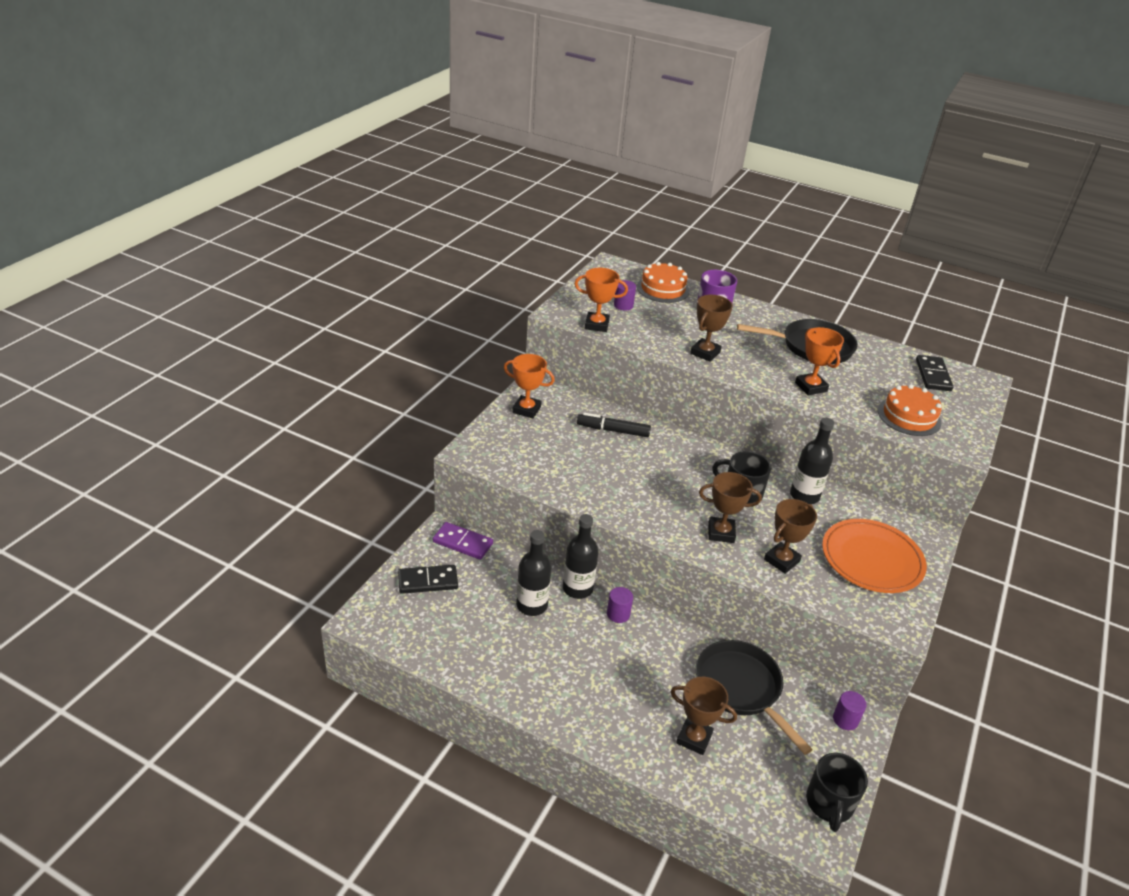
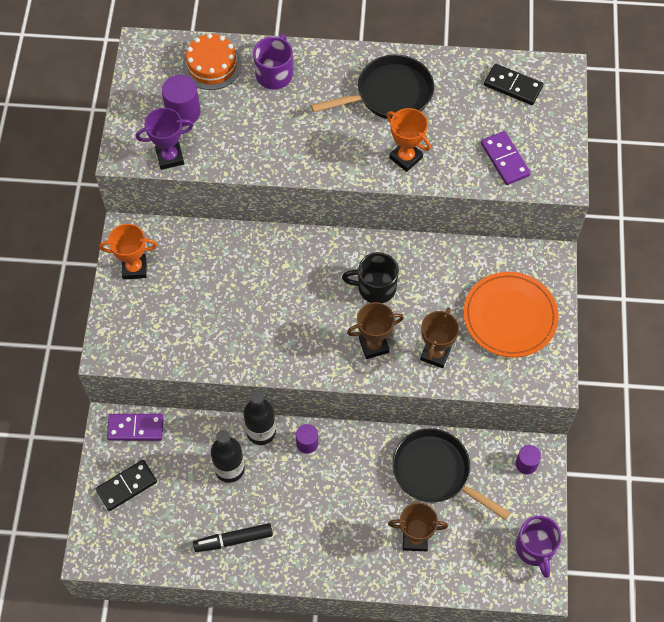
camera: 20 degrees left, 25 degrees up
(596, 325) = (170, 157): orange trophy -> purple trophy
(613, 430) = (229, 259): black marker -> black marker (233, 540)
(623, 305) = (183, 112): purple cylinder -> purple cylinder, size x1.56
(705, 353) = (291, 152): brown trophy -> none
(804, 496) = (431, 264): black bottle -> none
(829, 804) = (535, 548): black mug -> purple mug
(909, 416) = (505, 159): orange cake -> purple domino
(933, 375) = (513, 86): black domino -> black domino turned 45 degrees counterclockwise

